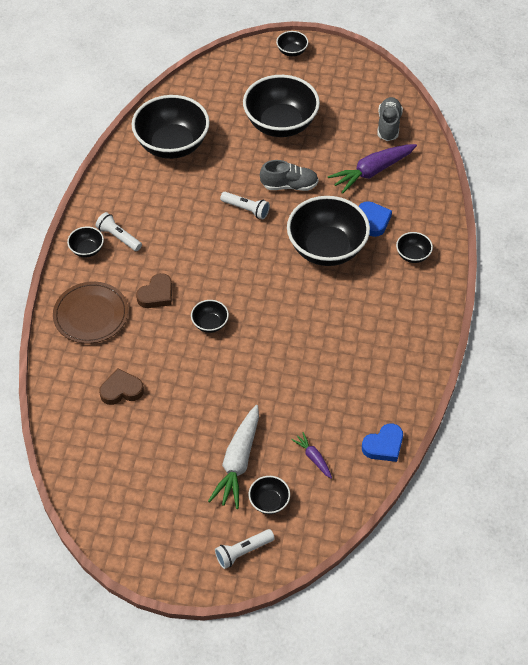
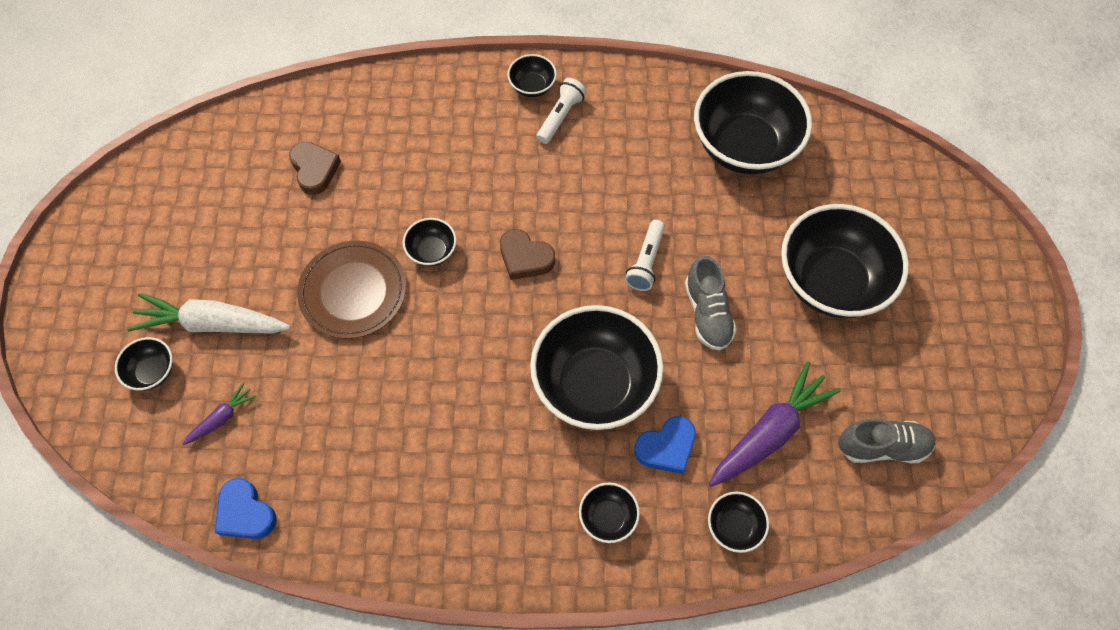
camera: 80 degrees right, 10 degrees up
(91, 315) = (427, 113): brown plate -> brown plate (353, 291)
(156, 294) = (471, 179): brown heart -> brown heart (525, 258)
(243, 552) = (79, 352): white flashlight -> none
(292, 51) = (997, 273): black bowl -> black bowl (734, 526)
(372, 172) = (769, 432): purple carrot -> purple carrot turned 90 degrees clockwise

